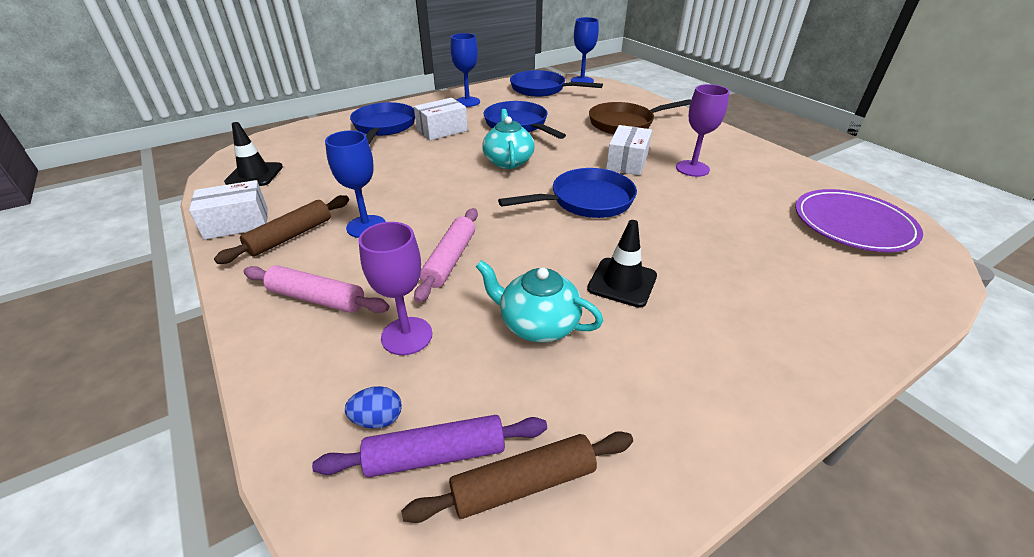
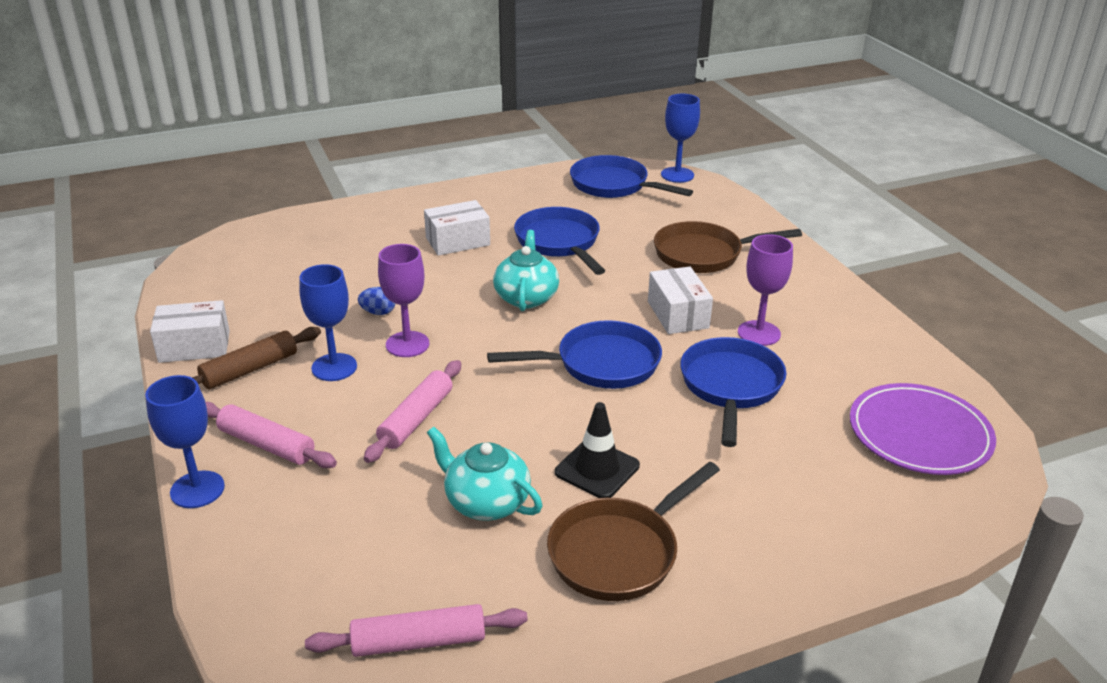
camera: 10 degrees right, 5 degrees down
(254, 174) = (220, 284): black traffic cone -> none
(378, 419) = (303, 569): blue egg -> blue egg (378, 312)
(384, 127) = (385, 229): blue pan -> blue pan (730, 387)
(407, 336) = (348, 495): purple goblet -> purple goblet (407, 344)
(436, 454) = (348, 606): purple rolling pin -> none
(467, 102) = (504, 198): blue goblet -> blue goblet (197, 489)
(523, 484) = (419, 642): brown rolling pin -> pink rolling pin
(627, 162) = (678, 314): white box -> white box turned 45 degrees counterclockwise
(677, 354) = (619, 552): none -> brown pan

